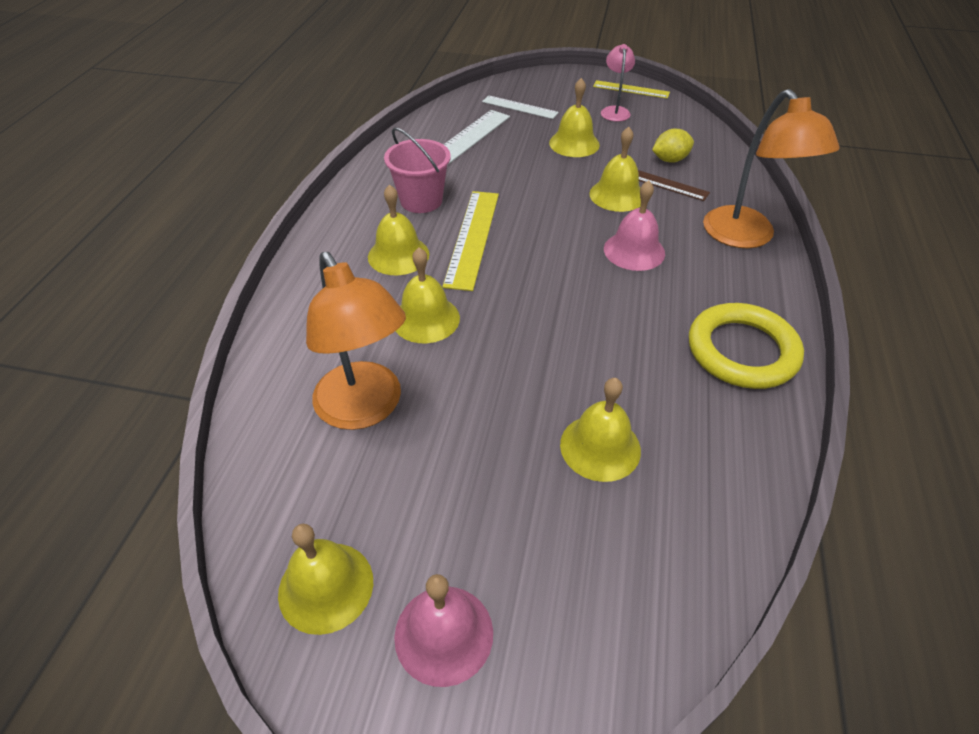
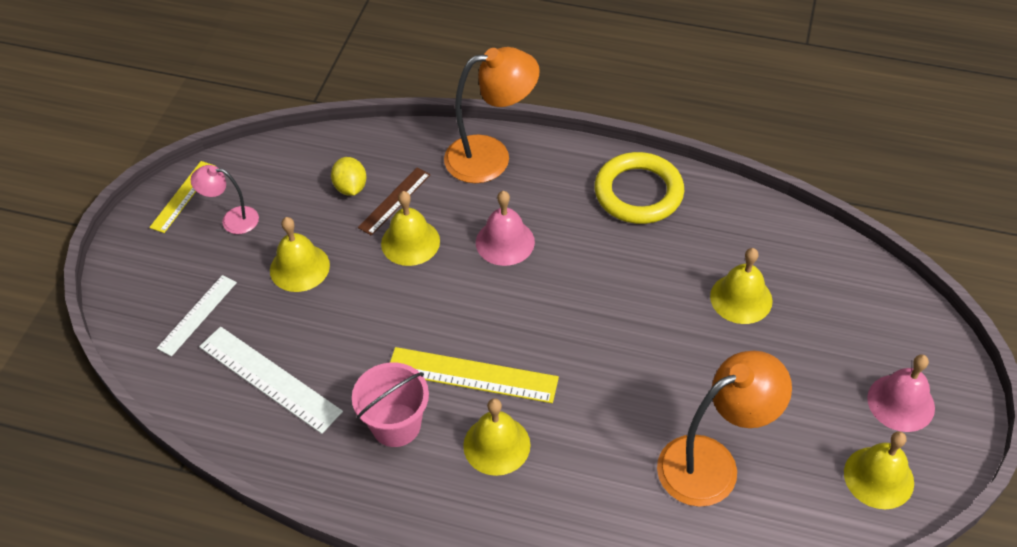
camera: 85 degrees left, 5 degrees up
(426, 319) = (597, 417): yellow bell -> none

